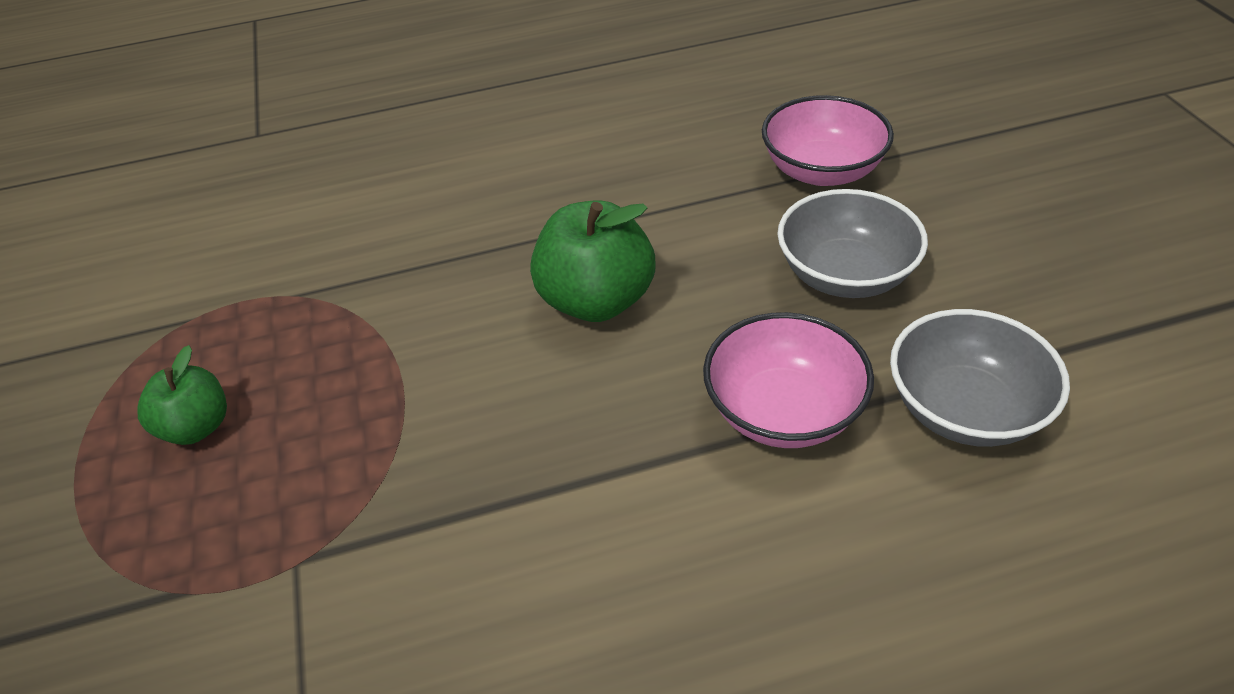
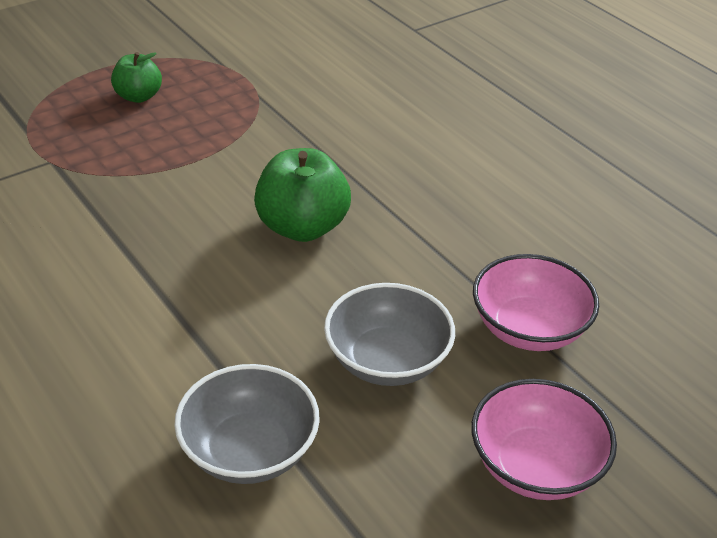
camera: 65 degrees right, 5 degrees down
(783, 411) = (218, 343): pink bowl -> pink bowl (535, 466)

